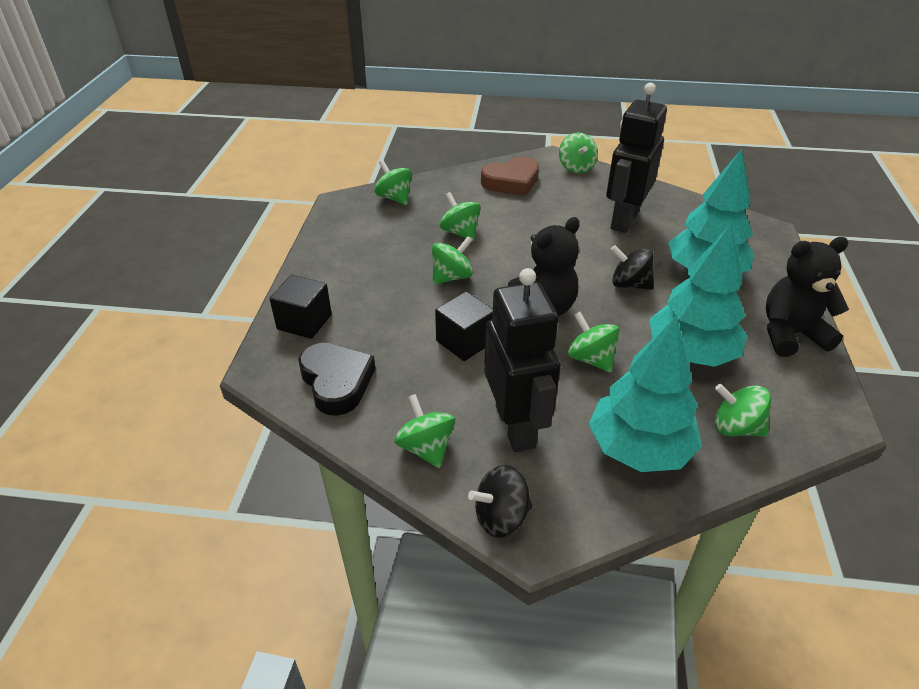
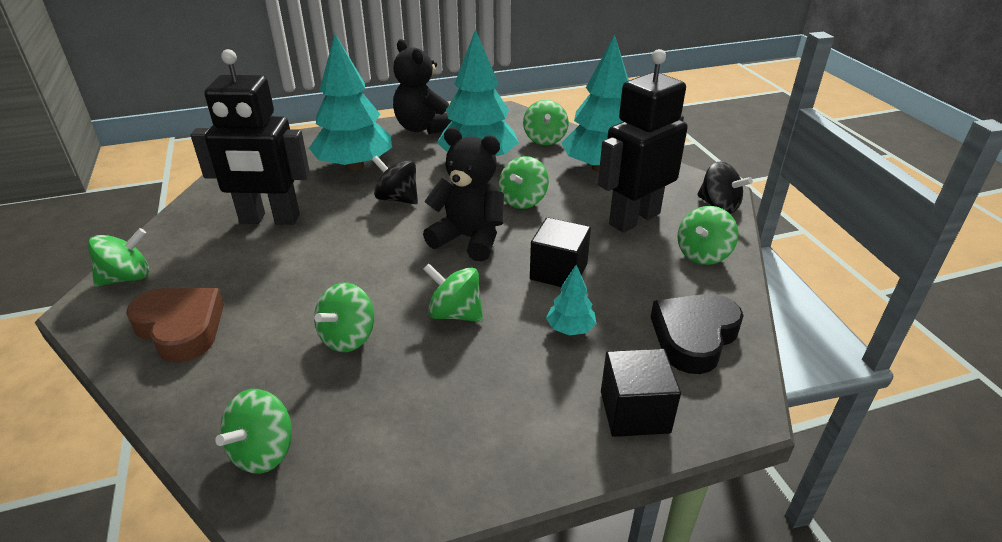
camera: 115 degrees left, 5 degrees down
(396, 323) = (570, 329): none -> turquoise tree
(629, 284) = (397, 199): black spinning top -> black spinning top turned 120 degrees clockwise

